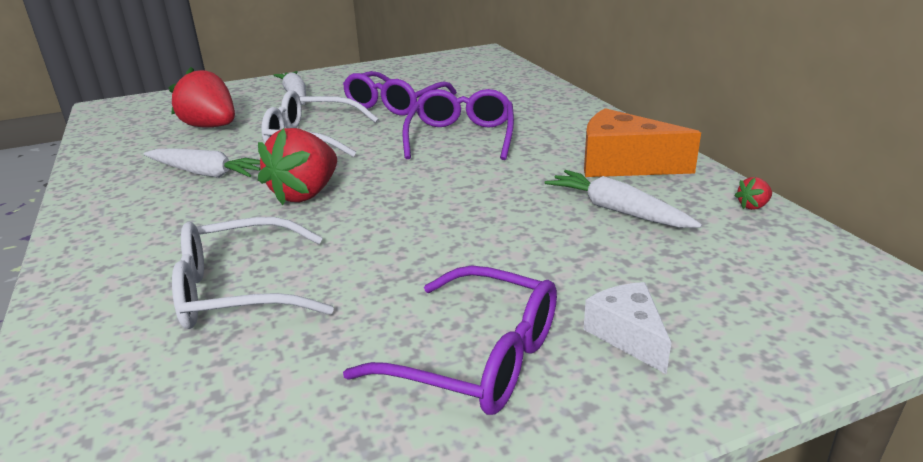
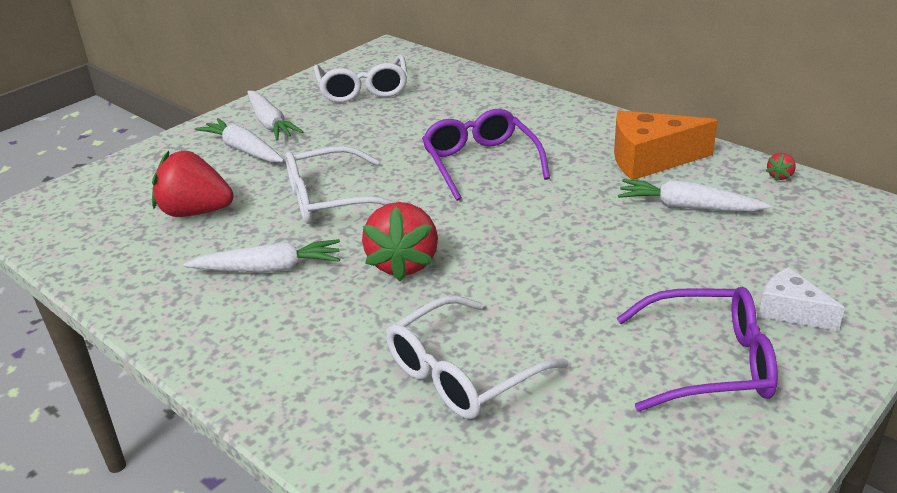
camera: 25 degrees left, 5 degrees up
(336, 83) = (270, 123): none -> white carrot
(395, 104) = (369, 138): purple glasses -> none
(431, 73) = (363, 89): none -> white glasses

